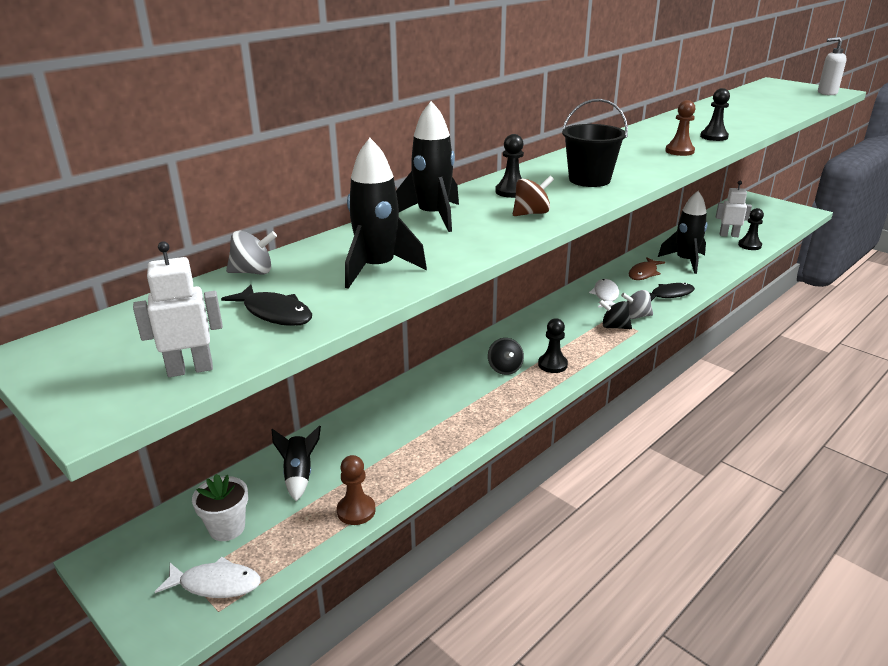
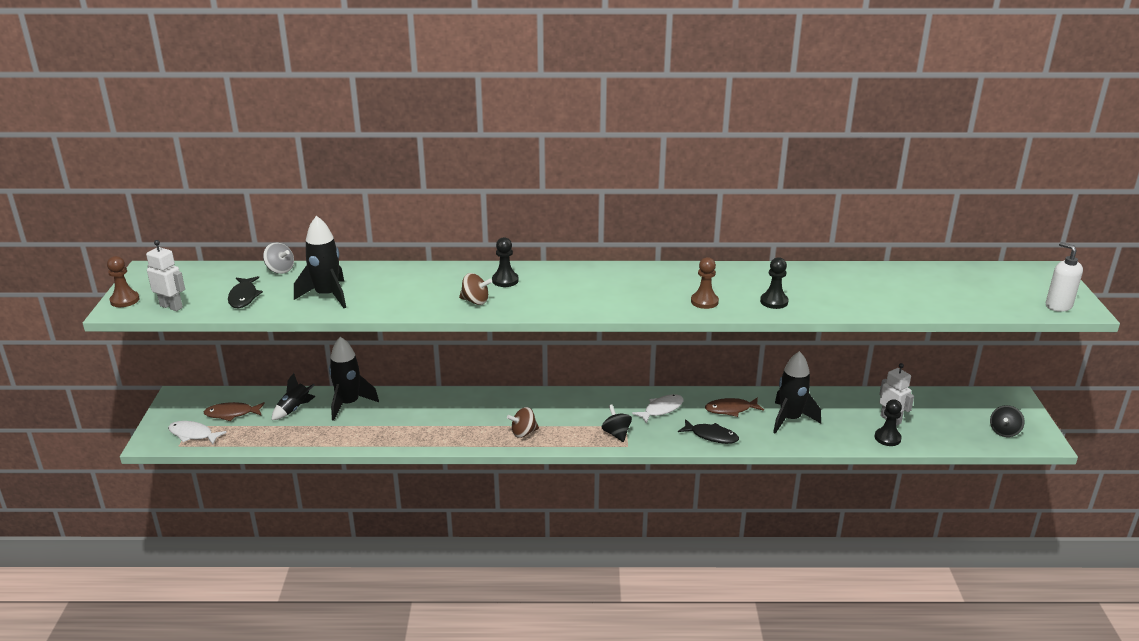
camera: 45 degrees right, 0 degrees up
(215, 584) = (193, 434): white fish -> white fish turned 150 degrees clockwise
(227, 528) = (232, 414): white flower pot -> brown fish
(356, 511) = (287, 442): brown pawn -> brown pawn (125, 300)
(432, 216) = (423, 277): black rocket -> black rocket (349, 404)
(505, 369) = (491, 418): black spinning top -> black spinning top (1004, 431)
(552, 365) = (523, 433): black pawn -> brown spinning top
(589, 180) = (573, 294): black bucket -> none
(636, 316) = (648, 436): grey spinning top -> none

